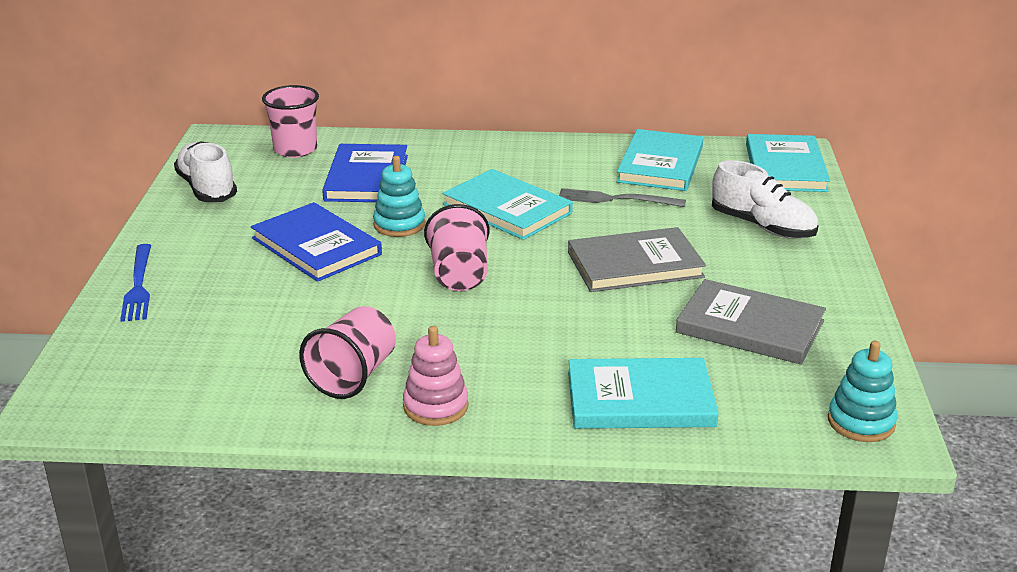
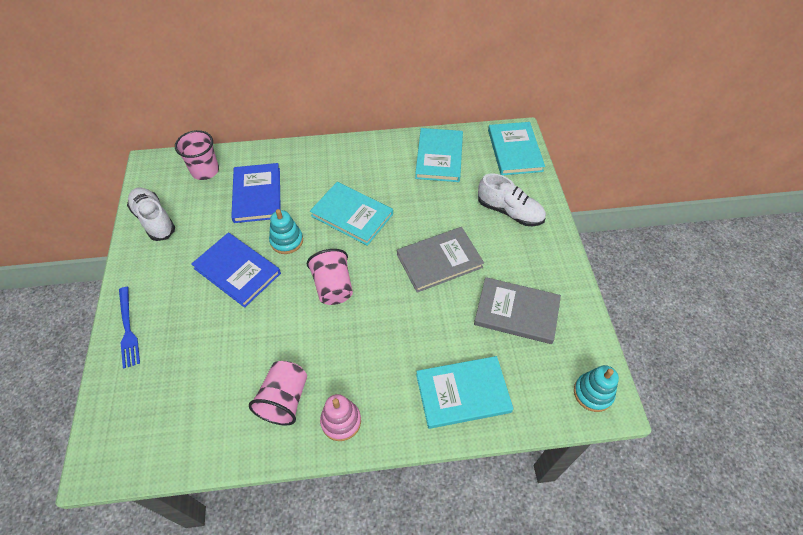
camera: 10 degrees left, 25 degrees up
(616, 199) = (418, 196): grey fork -> none

